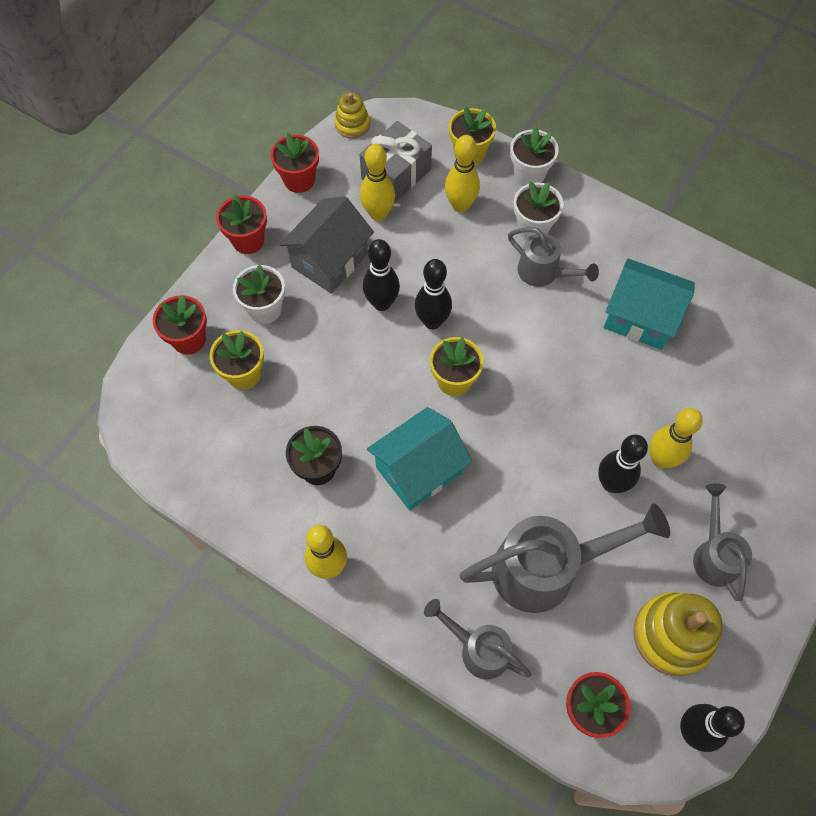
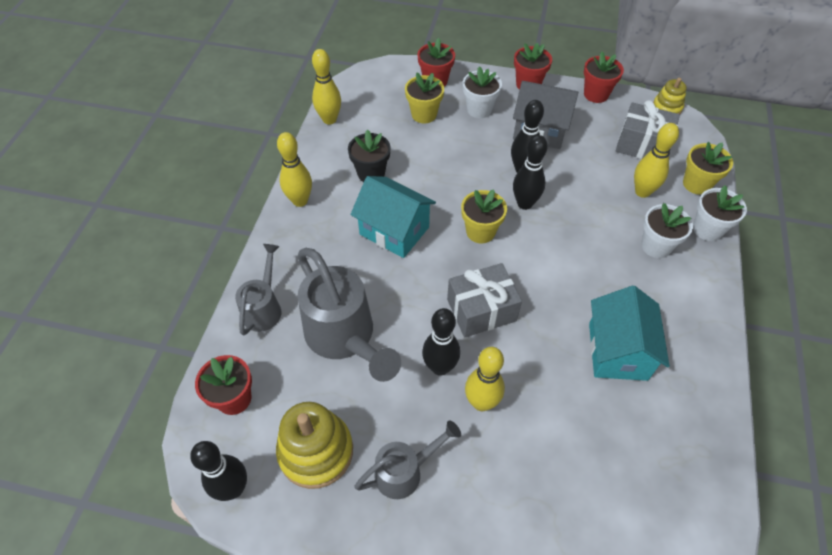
camera: 70 degrees right, 10 degrees down
(378, 214) = (598, 145): yellow bowling pin -> yellow bowling pin (329, 119)
(543, 273) = (616, 265): grey watering can -> none
(556, 419) = (481, 310): none -> grey gift

